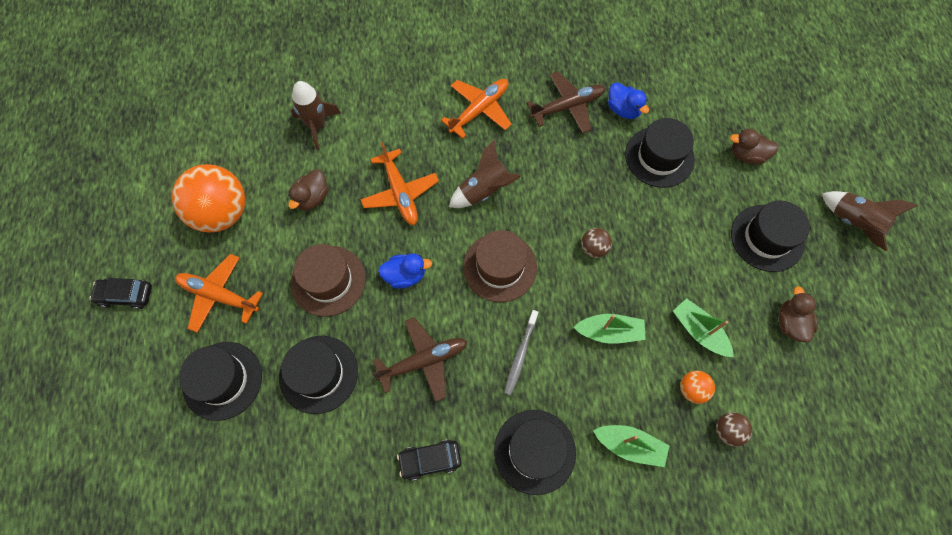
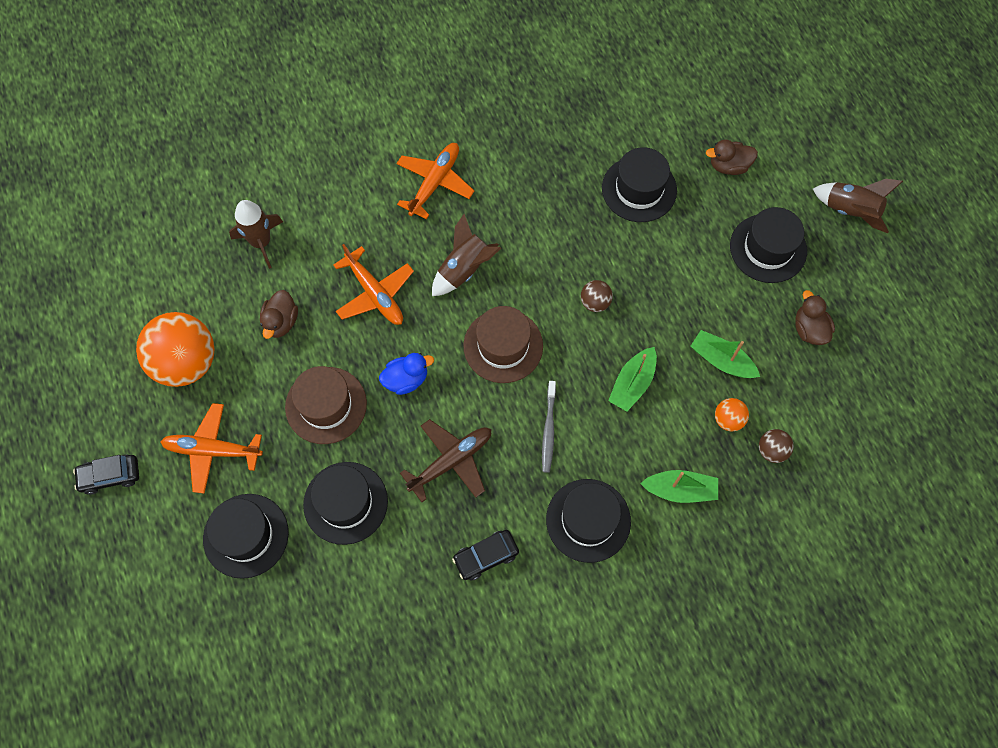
camera: 15 degrees left, 0 degrees up
(567, 107) = (528, 157): brown plane -> none
(609, 332) = (632, 383): green boat -> green boat turned 135 degrees clockwise
(623, 109) = (588, 146): blue duck -> none

